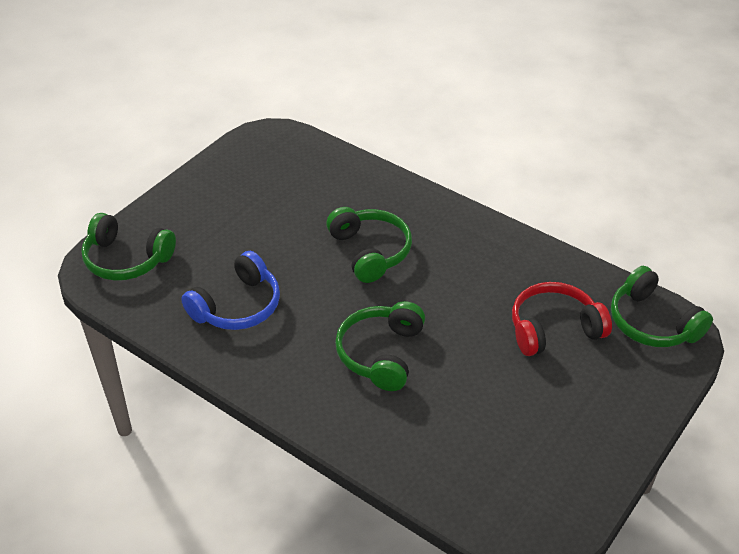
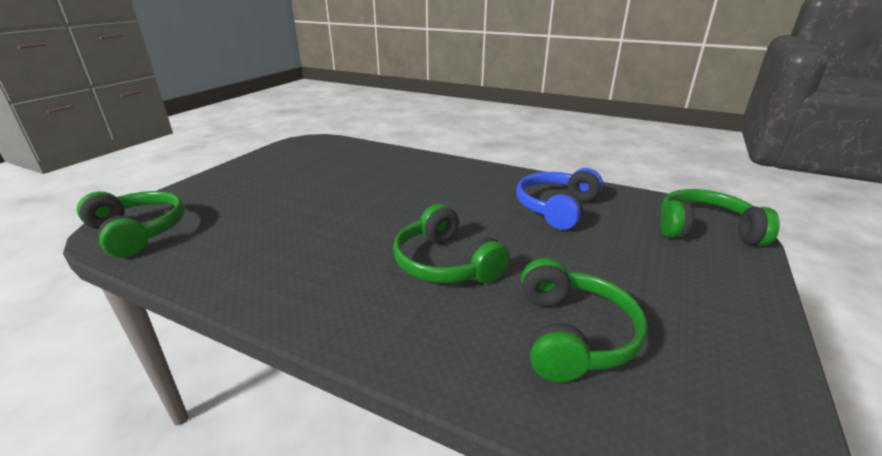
camera: 170 degrees right, 15 degrees down
(380, 354) = (413, 193): green headphones -> green headphones (572, 334)
(553, 328) = (248, 219): red headphones -> none

